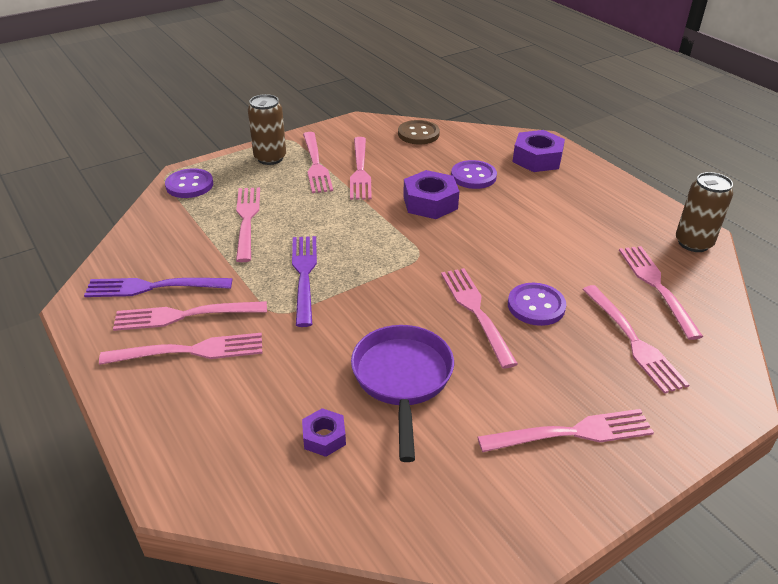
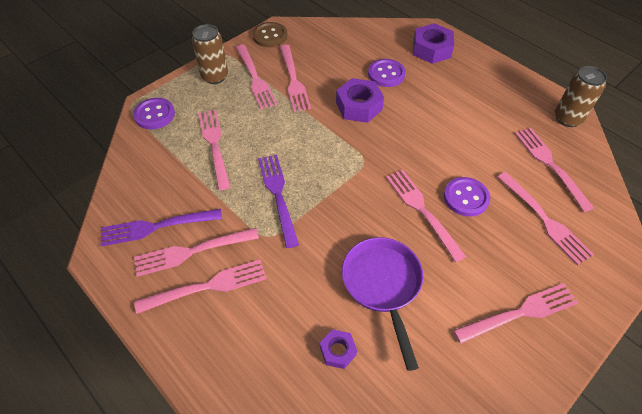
camera: 10 degrees left, 15 degrees up
(418, 134) = (331, 35): brown button -> brown button (270, 36)

